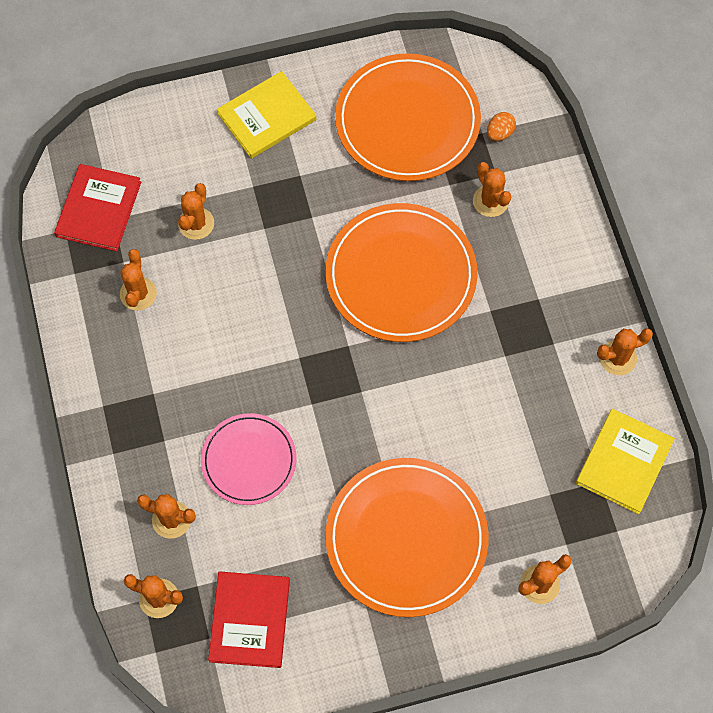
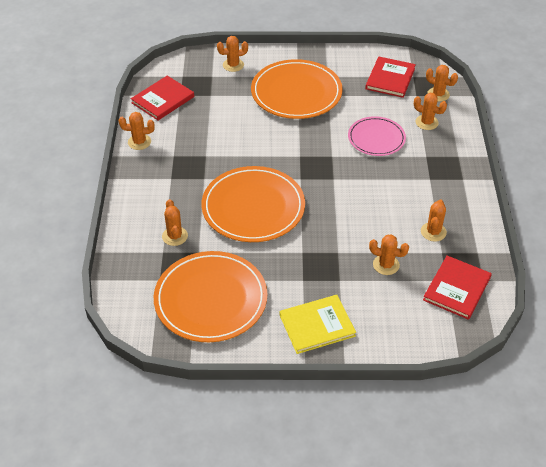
camera: 165 degrees left, 20 degrees down
(196, 223) = (386, 265): orange cactus -> orange cactus turned 75 degrees clockwise
(499, 133) = (147, 276): orange egg -> none
(624, 462) = (163, 100): yellow book -> red book

